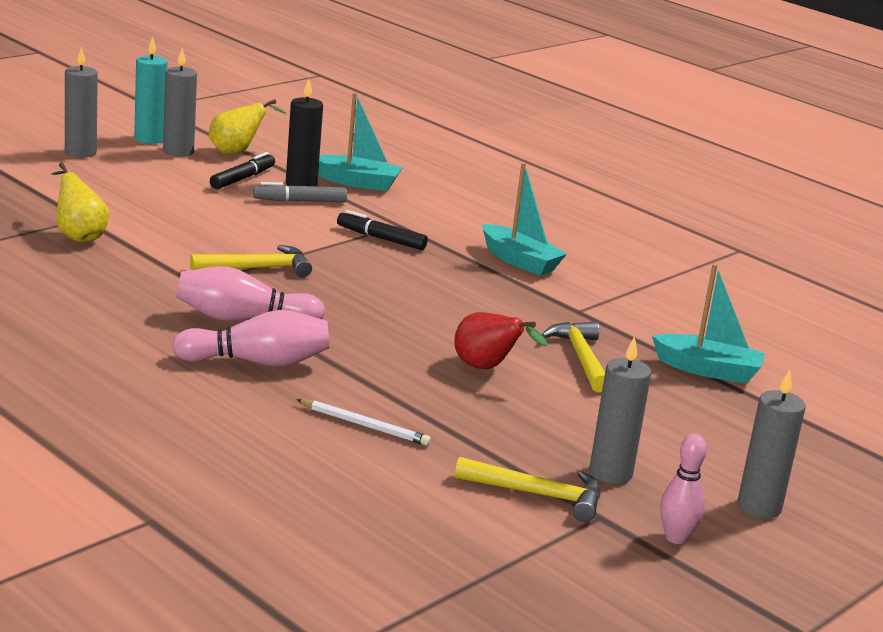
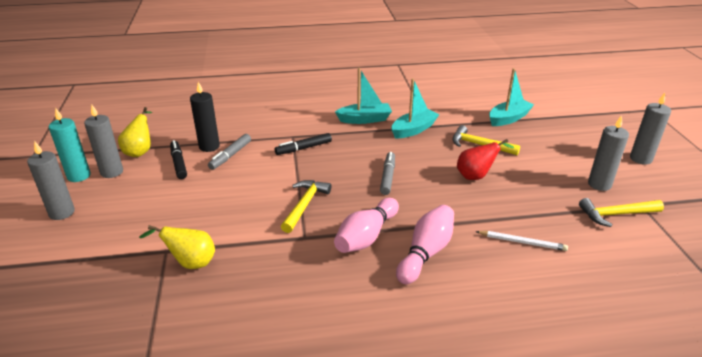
camera: 50 degrees left, 10 degrees up
(357, 182) = (227, 128): turquoise boat -> turquoise boat (413, 129)
(365, 425) = (522, 242): white pencil -> white pencil turned 45 degrees clockwise
(393, 306) = (388, 177): none -> grey marker
(538, 495) = (616, 214): yellow hammer -> yellow hammer turned 150 degrees counterclockwise
(676, 538) = (665, 192): pink bowling pin -> none

